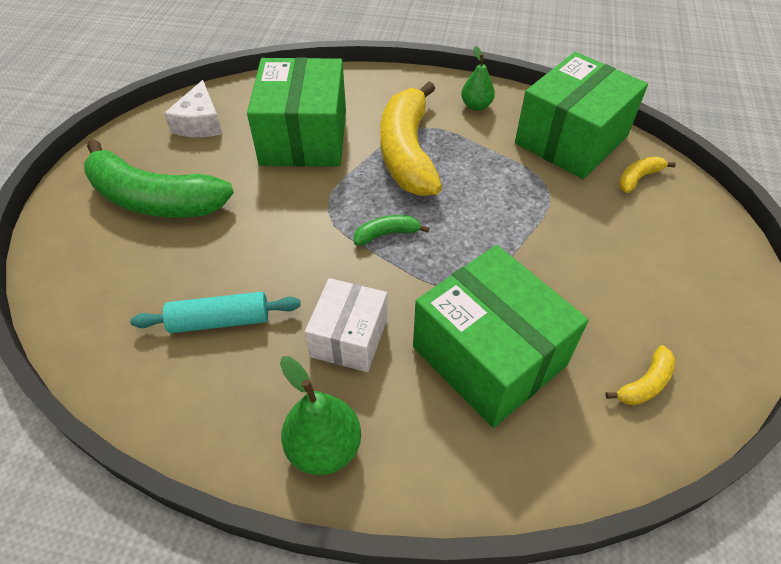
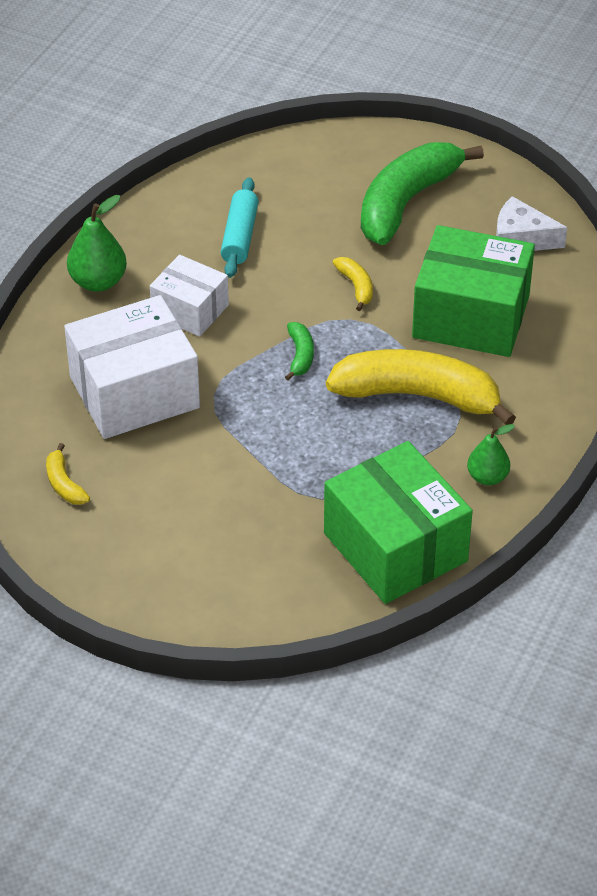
camera: 105 degrees right, 5 degrees down
(489, 356) = (134, 392): green box -> white box
(638, 178) = (309, 584): yellow banana -> yellow banana (356, 287)

